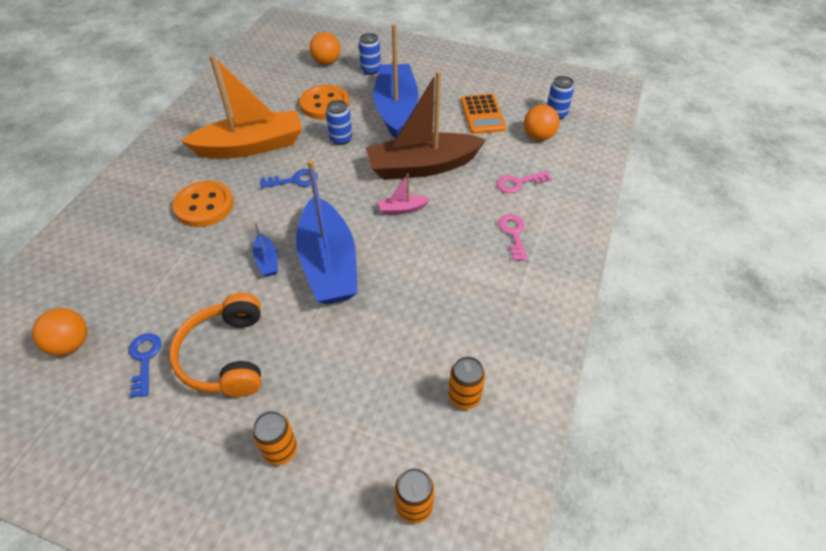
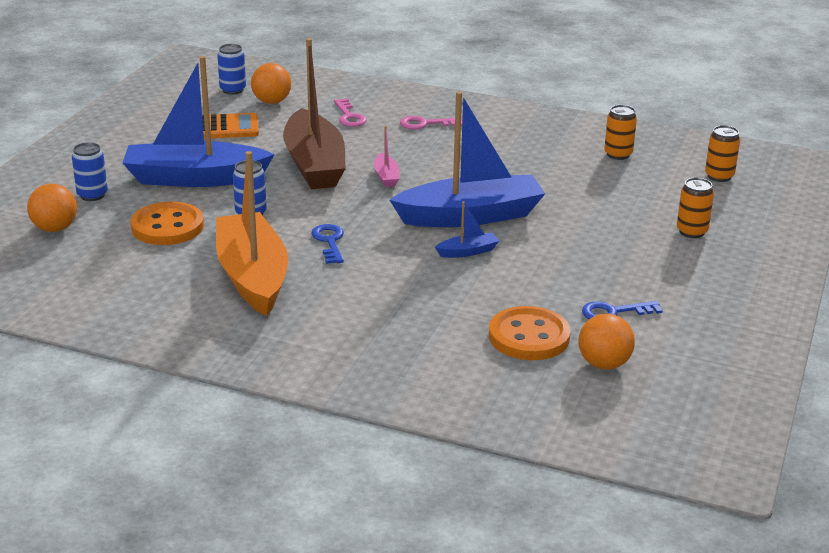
camera: 90 degrees left, 20 degrees down
(204, 206) = (373, 301): orange button -> orange button (529, 337)
(226, 356) = (600, 266): orange headphones -> none

